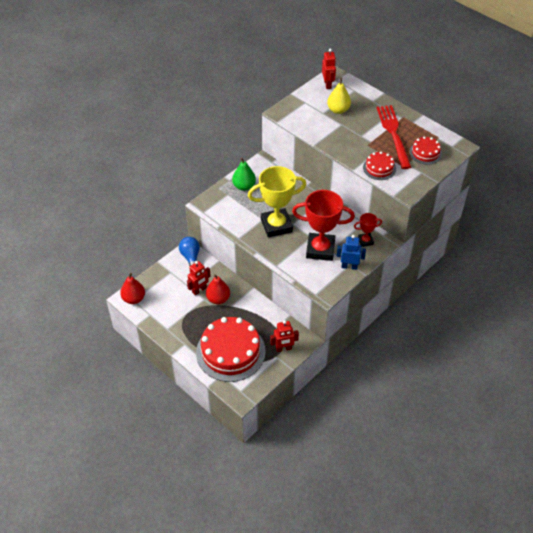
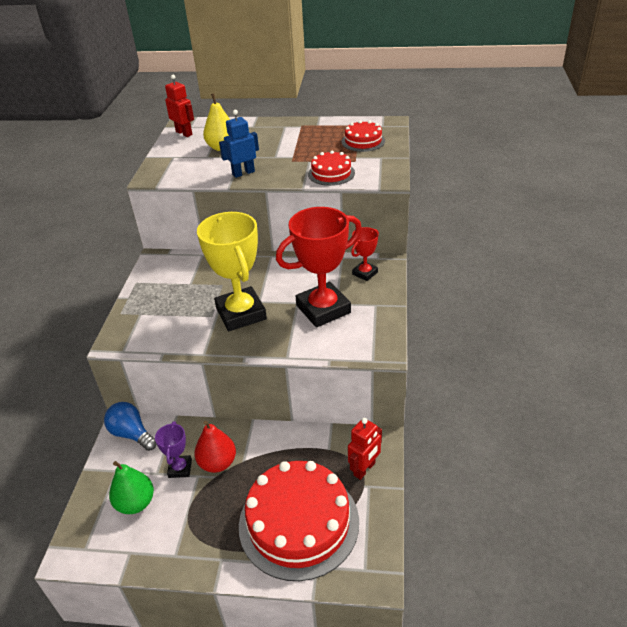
camera: 35 degrees left, 10 degrees down
(134, 299) = (84, 546): red pear -> none
(199, 290) = (180, 468): red robot -> purple trophy
(244, 186) = (155, 294): green pear -> green pear (135, 503)
(276, 225) = (241, 313): yellow trophy -> yellow trophy turned 60 degrees counterclockwise
(349, 266) = (377, 307): blue robot -> blue robot (243, 173)
(393, 133) = (308, 141): red fork -> none

